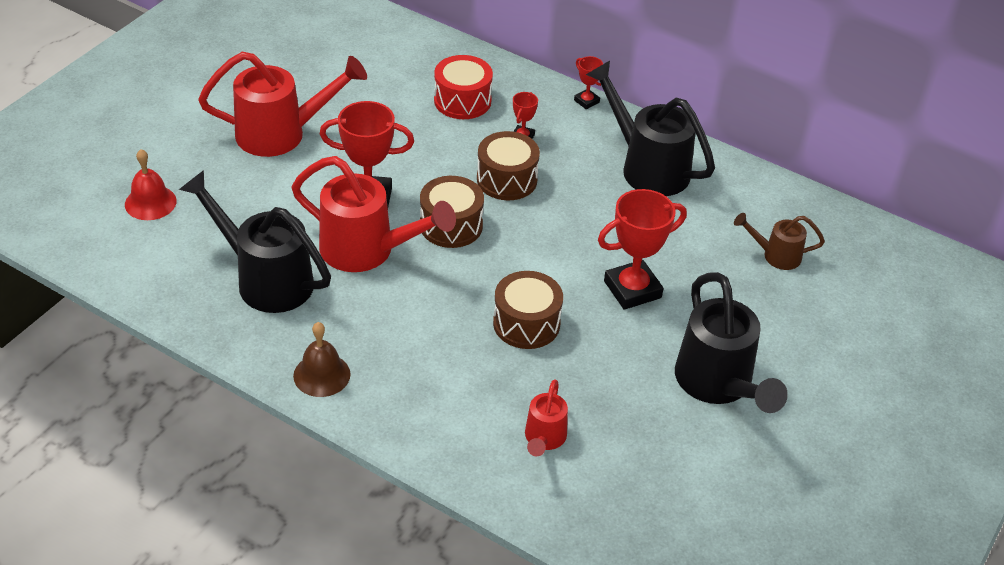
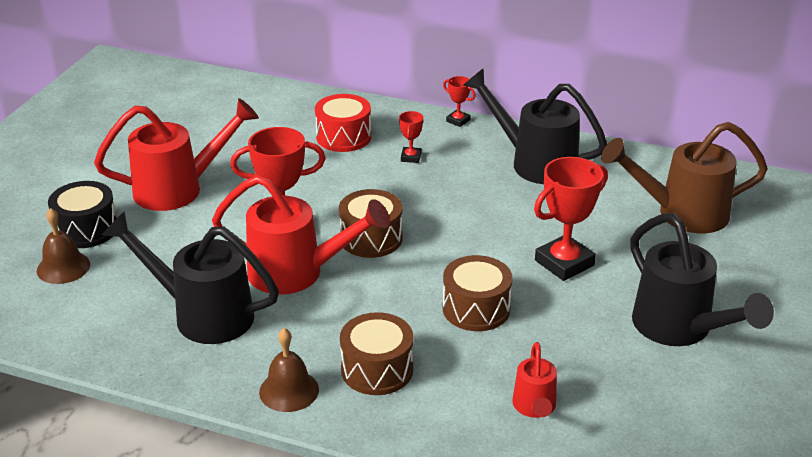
camera: 10 degrees left, 10 degrees down
(150, 202) = (63, 267): red bell -> brown bell
(182, 164) = (86, 229): none -> black drum
(507, 179) = (409, 193): brown drum -> brown drum (377, 369)
(776, 255) = (682, 214): brown watering can -> brown watering can, size x1.91

